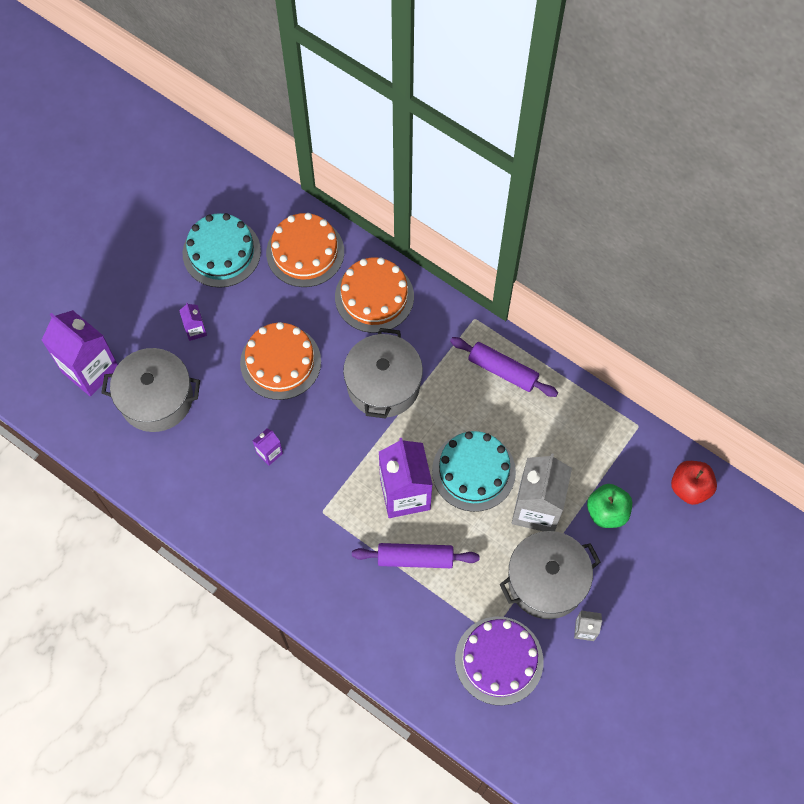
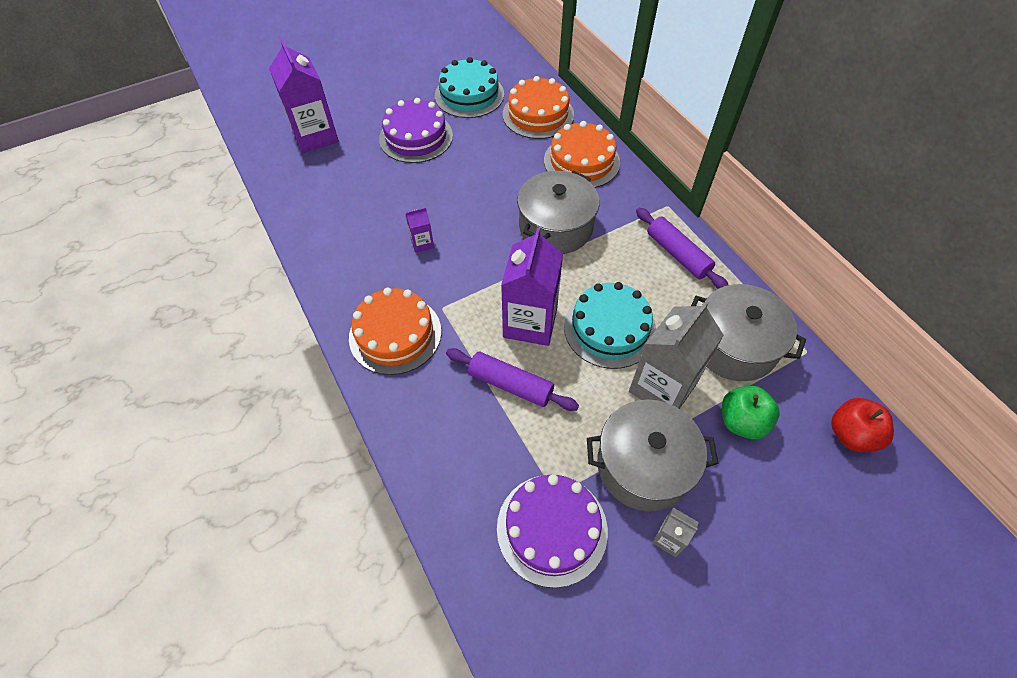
camera: 25 degrees right, 10 degrees down
(156, 398) = (353, 172): grey pot -> grey pot (734, 345)
(196, 330) = (416, 137): purple carton -> purple cake
(280, 362) = (473, 181): orange cake -> orange cake (395, 334)

